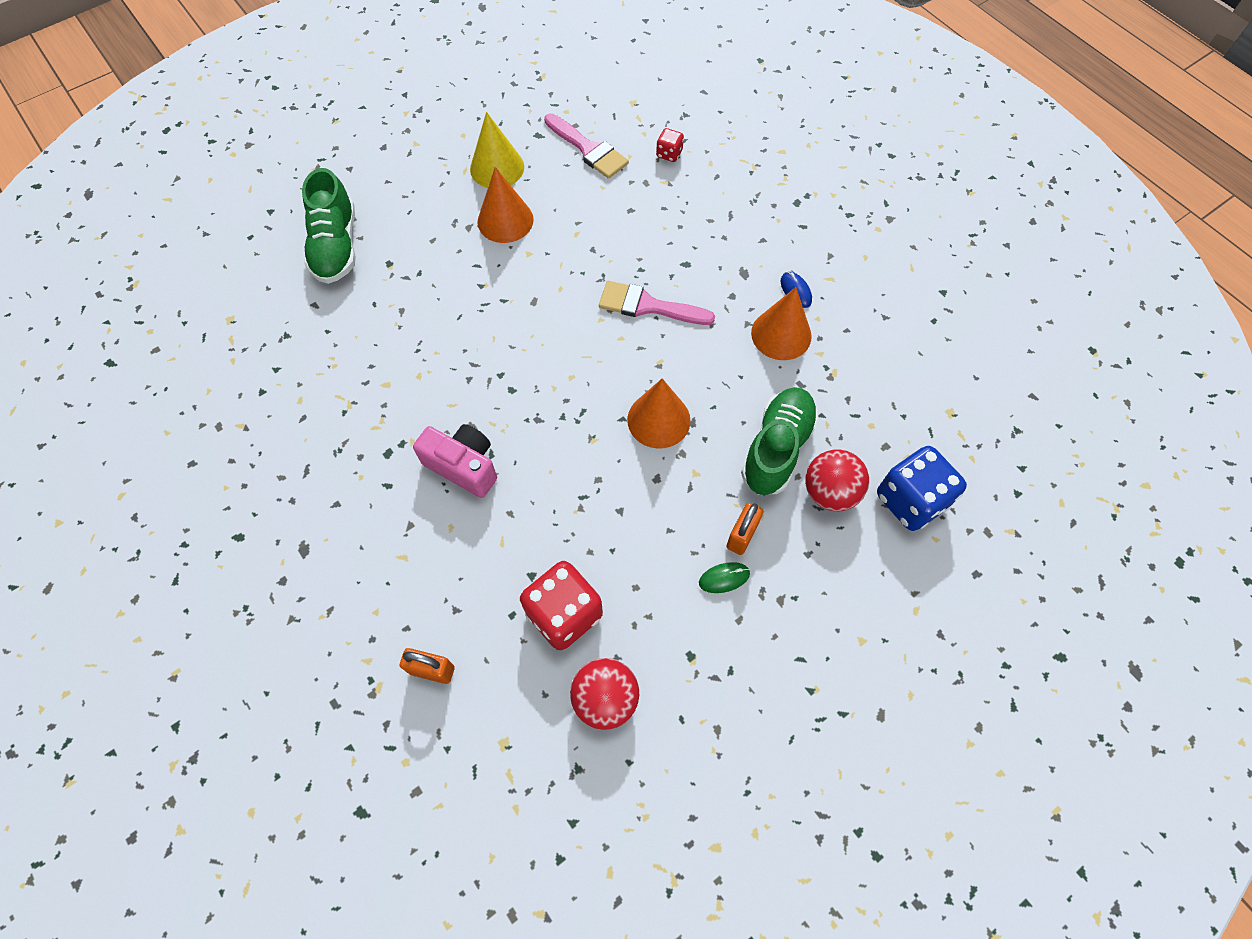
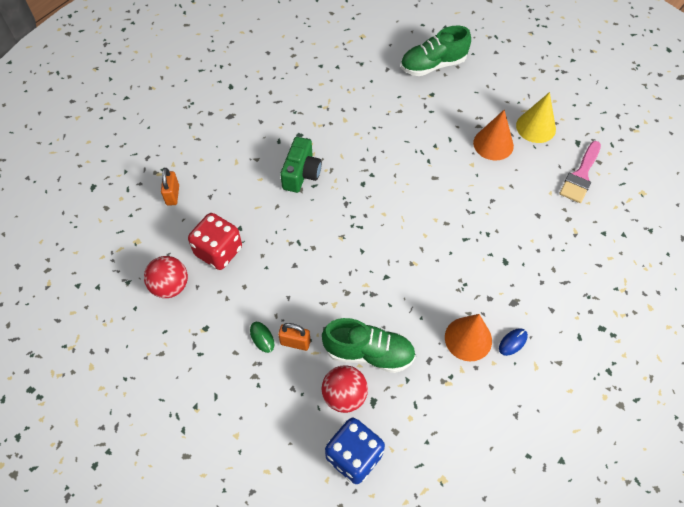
camera: 75 degrees right, 5 degrees down
(463, 466) = (301, 174): pink camera -> green camera
(648, 306) = (458, 245): pink brush -> none
(658, 420) = (368, 272): orange cone -> none
(669, 154) = (604, 228): red dice -> none

